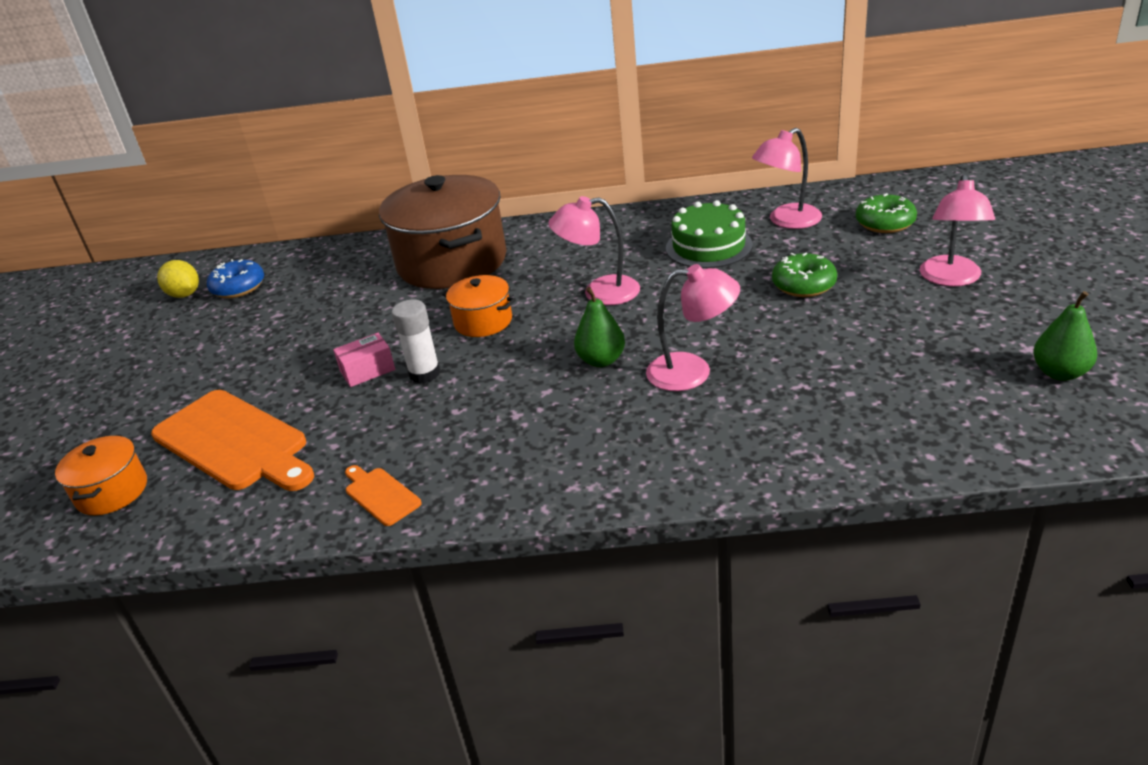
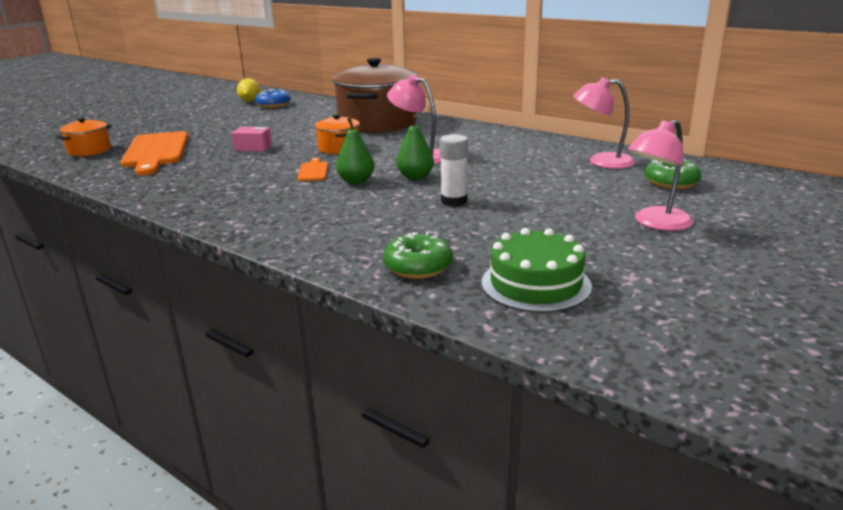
camera: 35 degrees right, 10 degrees down
(380, 495) = (159, 189): orange cutting board -> orange cutting board (313, 171)
(424, 373) = (271, 157): white glue stick -> white glue stick (454, 201)
(692, 372) = (389, 203): pink lamp -> none
(708, 246) = (524, 157): green cake -> green cake (535, 284)
(803, 285) = (543, 191): green donut -> green donut (418, 267)
(1060, 373) = (625, 298): green pear -> green pear (415, 177)

